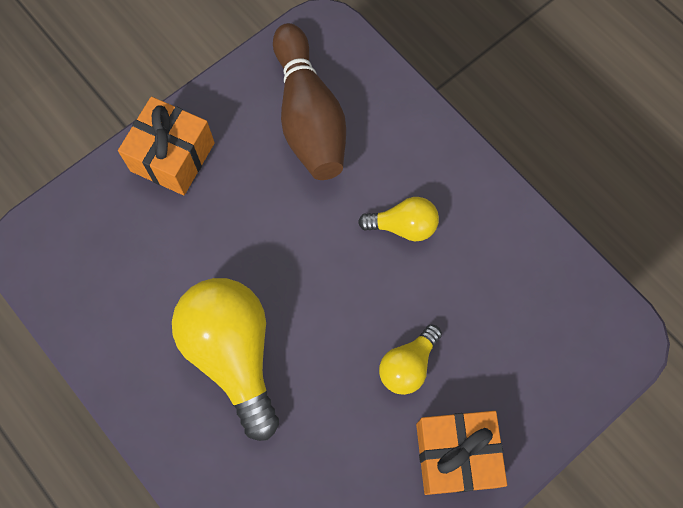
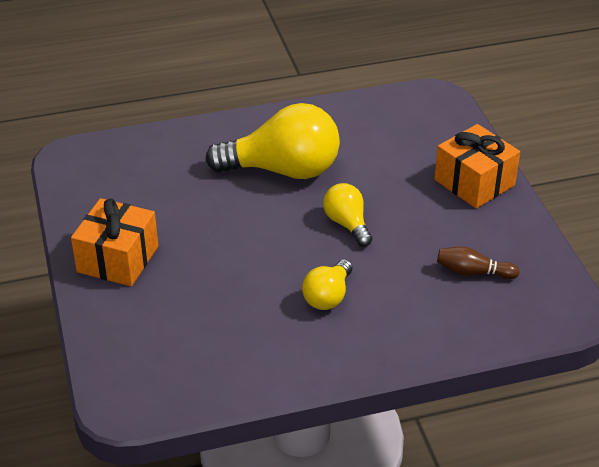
camera: 115 degrees right, 30 degrees down
(309, 116) = (473, 272): brown bowling pin -> brown bowling pin, size x0.46
(408, 365) = (206, 257): yellow light bulb -> yellow light bulb (347, 224)

